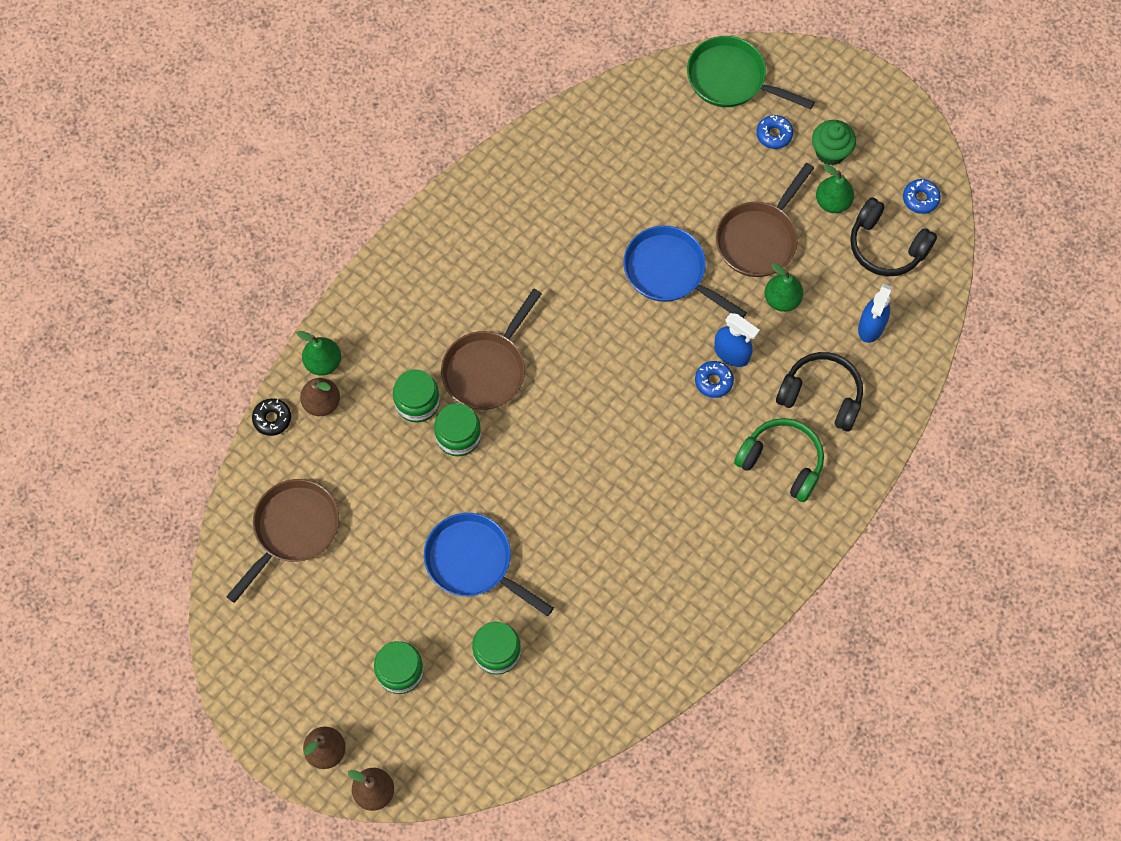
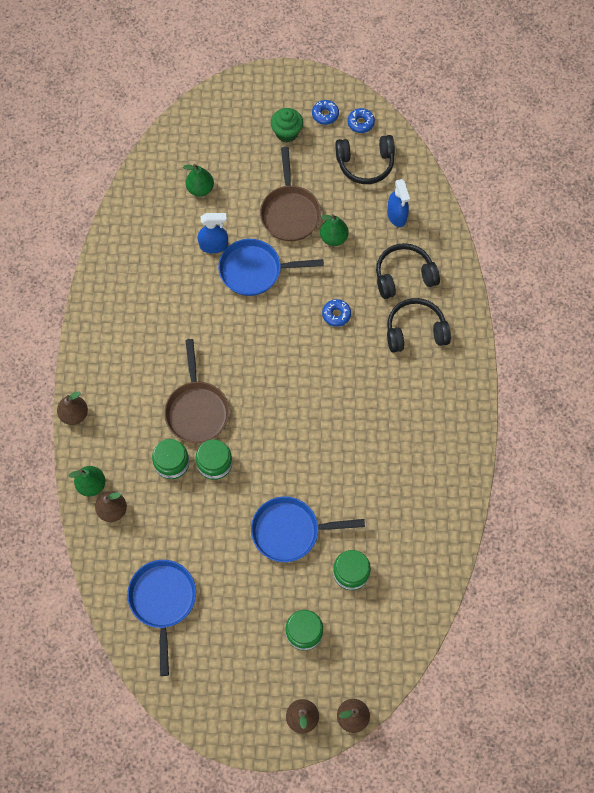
camera: 40 degrees left, 0 degrees up
(272, 419) = (89, 544): black donut -> none
(293, 530) = (163, 601): brown pan -> blue pan
(366, 281) = (74, 414): none -> brown pear
(731, 79) = (192, 131): green pan -> none
(732, 353) = (332, 290): blue spray bottle -> blue spray bottle (214, 245)
(774, 135) = (245, 146): blue donut -> blue donut (325, 114)
(782, 462) = (415, 331): green headphones -> black headphones
(832, 202) = (313, 161): green pear -> green pear (200, 189)

